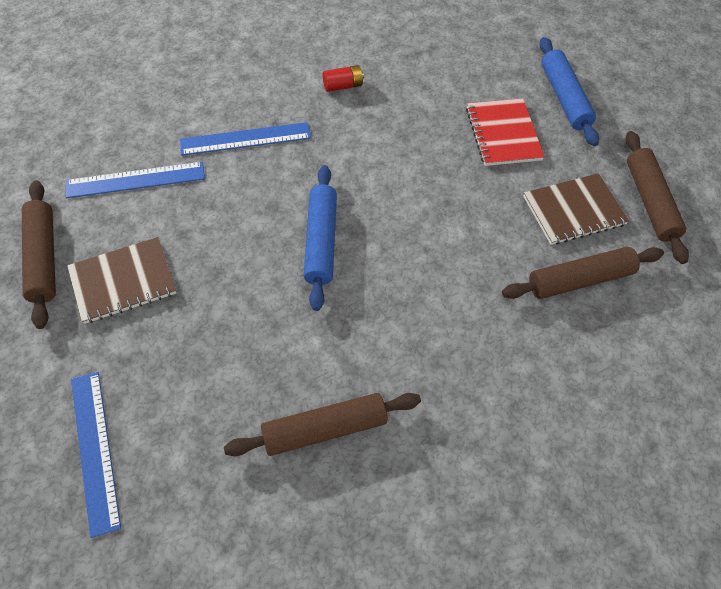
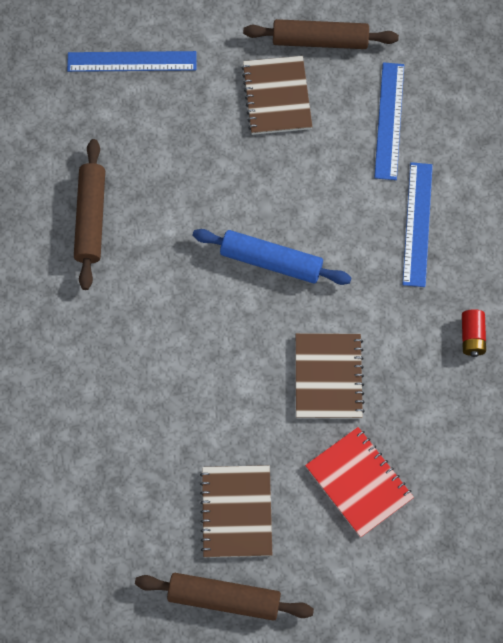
camera: 110 degrees right, 10 degrees up
(420, 173) = (328, 377): none -> brown notebook
(503, 134) = (358, 482): red notebook -> red notebook turned 45 degrees clockwise
(564, 98) = (395, 575): blue rolling pin -> none
(579, 279) = (156, 480): brown rolling pin -> none

